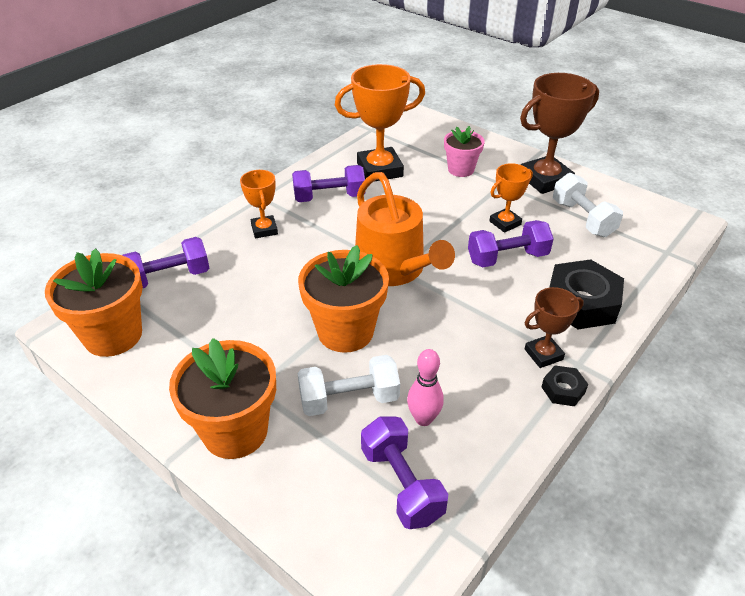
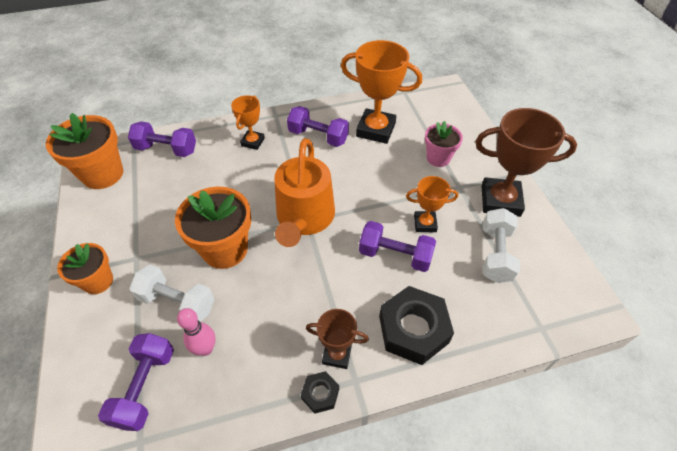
camera: 35 degrees right, 10 degrees up
(235, 431) = (98, 281): orange flower pot -> orange flower pot, size x0.61

